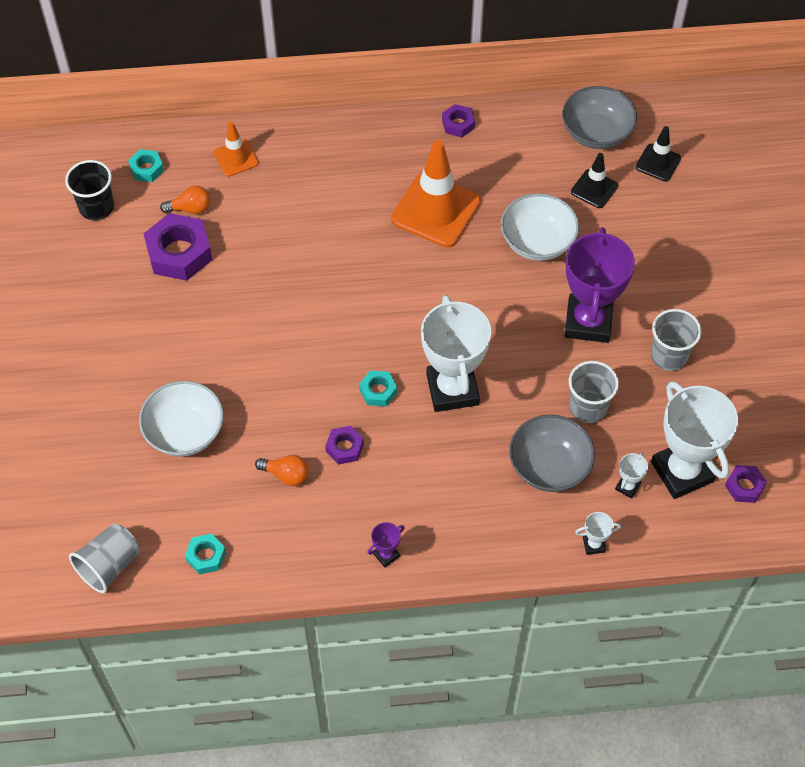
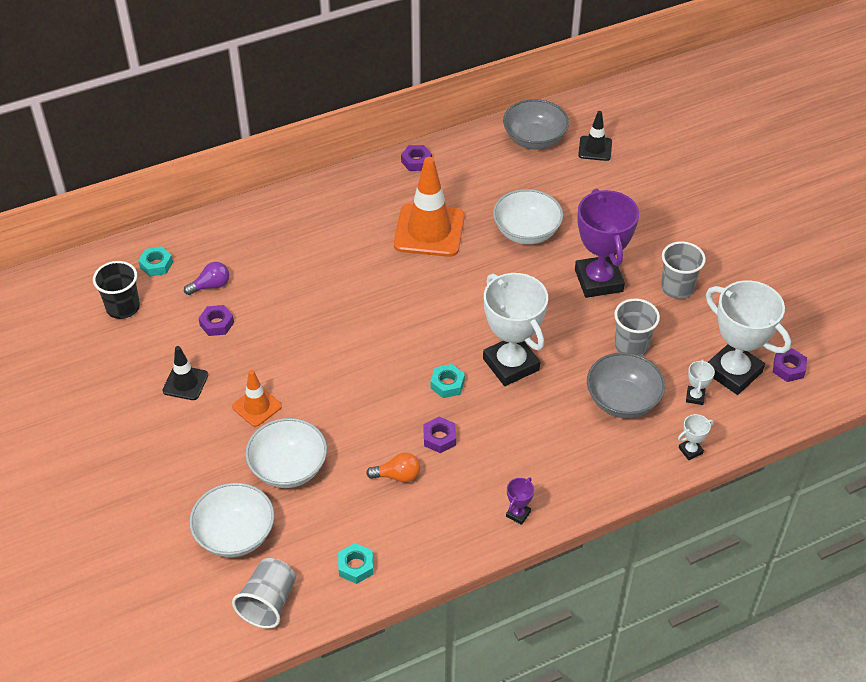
camera: 20 degrees left, 10 degrees down
(107, 485) = (235, 535): none -> white bowl
(179, 253) = (217, 324): purple nut -> purple nut, size x0.52
(190, 208) = (211, 286): orange light bulb -> purple light bulb
(236, 158) = (234, 236): orange traffic cone -> orange traffic cone (257, 406)
(594, 189) = (553, 180): black traffic cone -> black traffic cone (185, 383)

